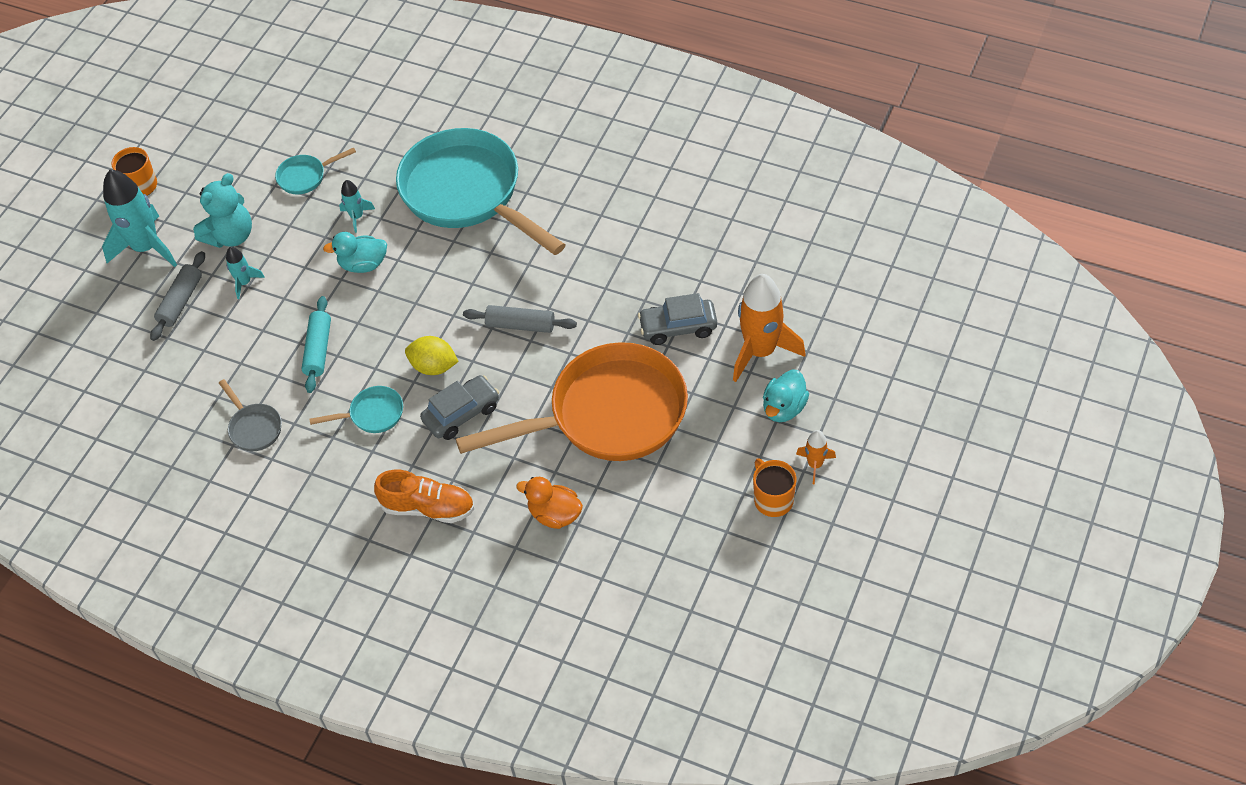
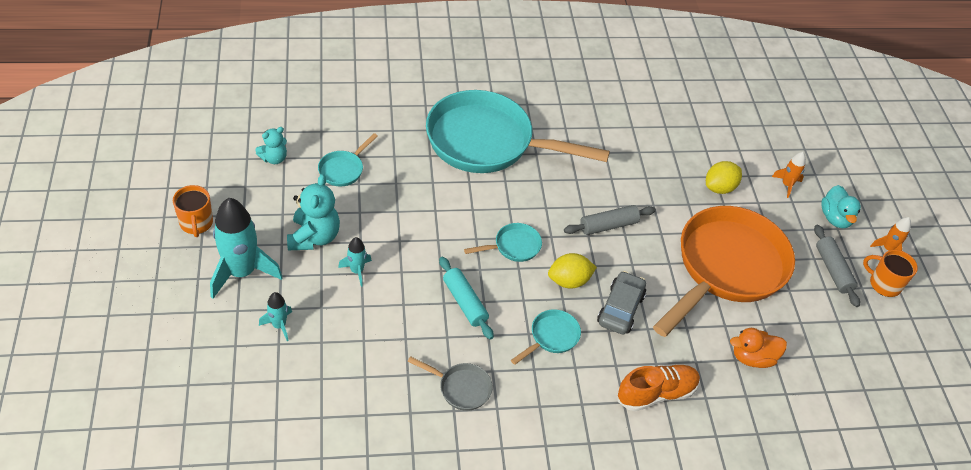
camera: 40 degrees left, 5 degrees down
(181, 301) = (310, 307): grey rolling pin -> grey rolling pin (833, 270)
(251, 144) = (274, 158): none -> turquoise teddy bear
(357, 217) = (412, 187): turquoise rocket -> turquoise rocket (279, 325)
(363, 264) = (447, 222): turquoise duck -> none
(407, 312) = (513, 246): none -> turquoise pan
(678, 327) = (719, 188): grey car -> yellow lemon
(760, 351) = (786, 185): orange rocket -> orange rocket, size x0.48

